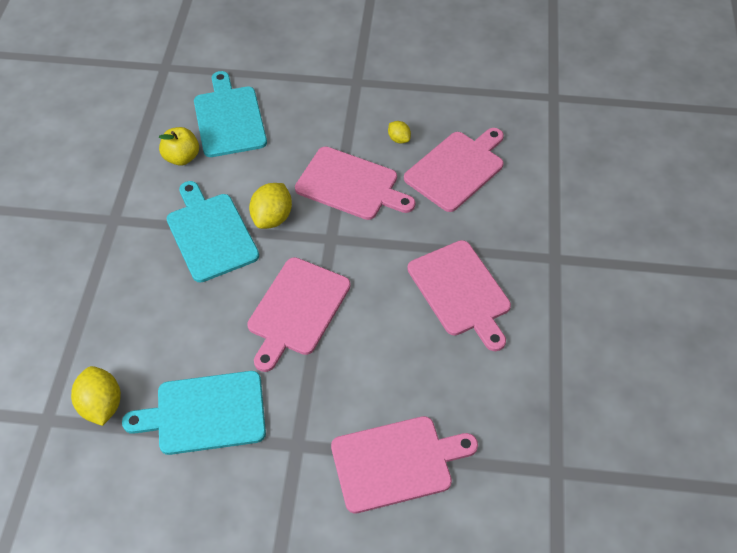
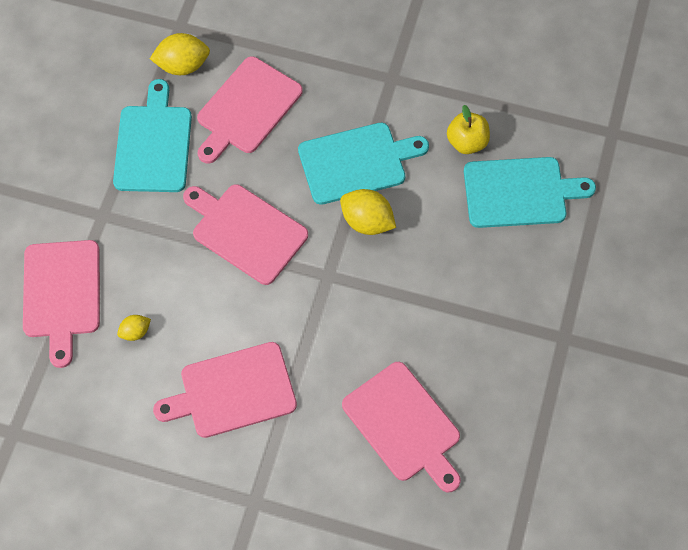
camera: 100 degrees right, 10 degrees up
(351, 185) = (399, 305): pink cutting board -> pink cutting board (247, 109)
(399, 139) = (461, 369): yellow lemon -> yellow lemon (135, 332)

